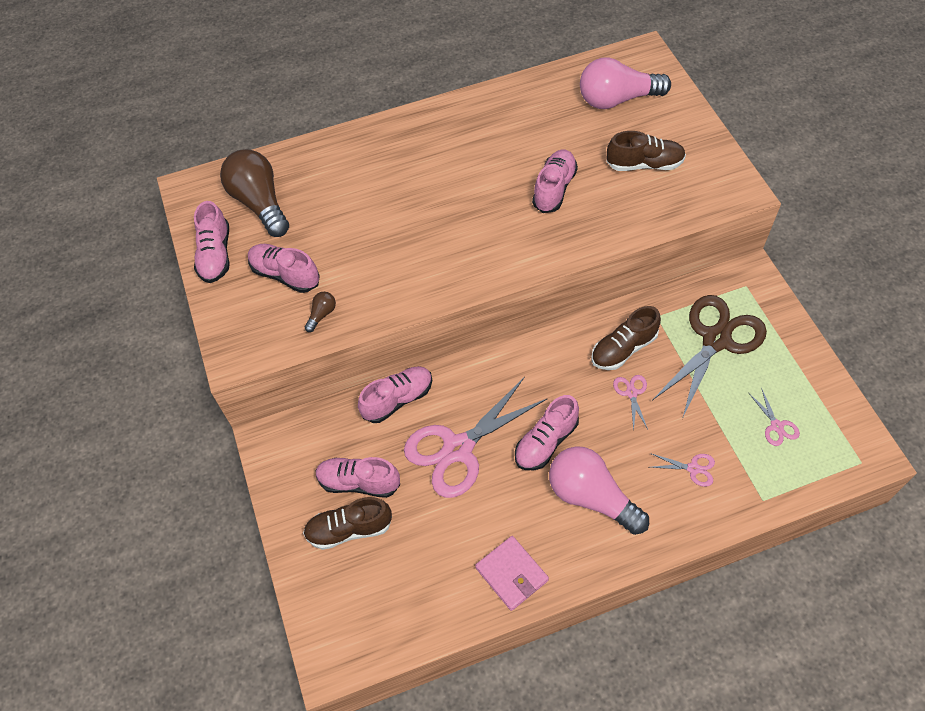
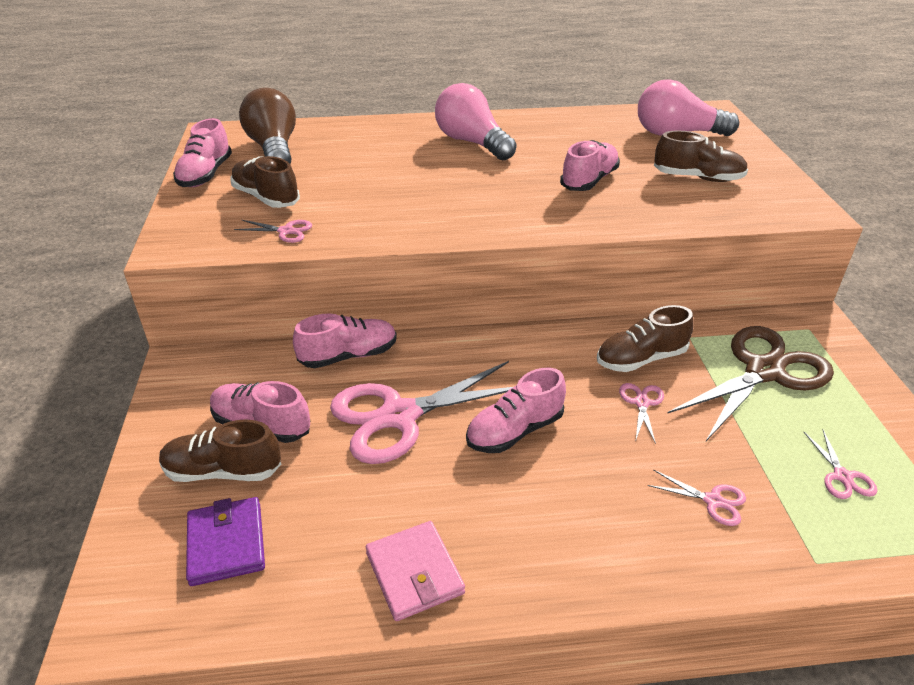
camera: 10 degrees right, 20 degrees down
(285, 275) = (266, 198): pink shoe -> brown shoe
(322, 314) = (286, 231): brown light bulb -> pink scissors
(379, 585) = (226, 544): none -> purple wallet
(591, 497) = (558, 503): pink light bulb -> pink light bulb (472, 143)

